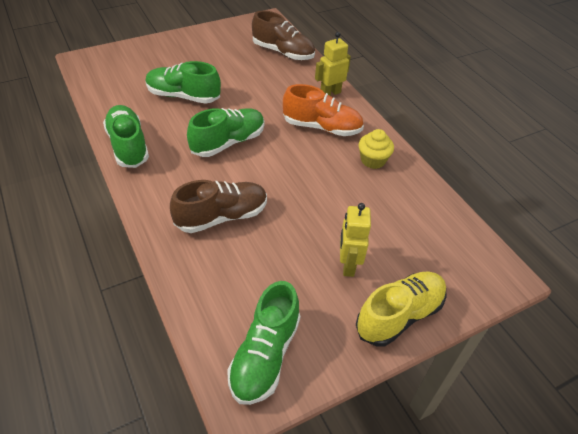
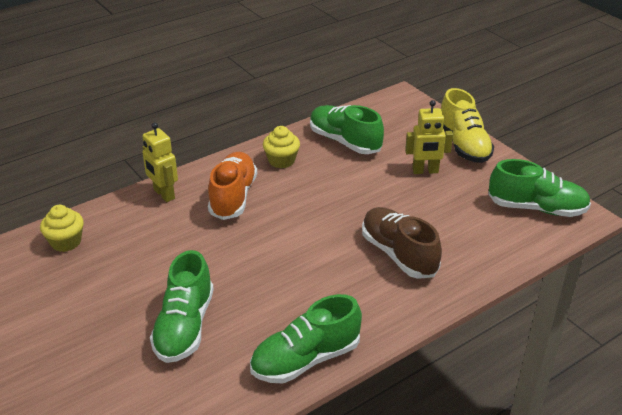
camera: 95 degrees left, 10 degrees down
(228, 142) = (277, 267): green shoe -> green shoe (345, 141)
(283, 52) = (66, 242): brown shoe -> yellow cupcake
(399, 315) = (463, 145): yellow shoe -> yellow shoe turned 150 degrees counterclockwise

